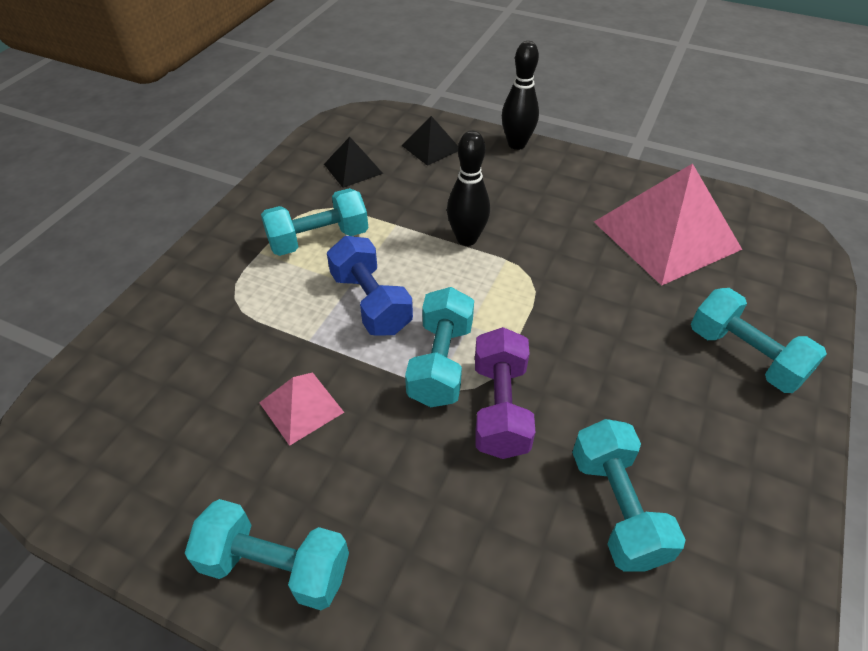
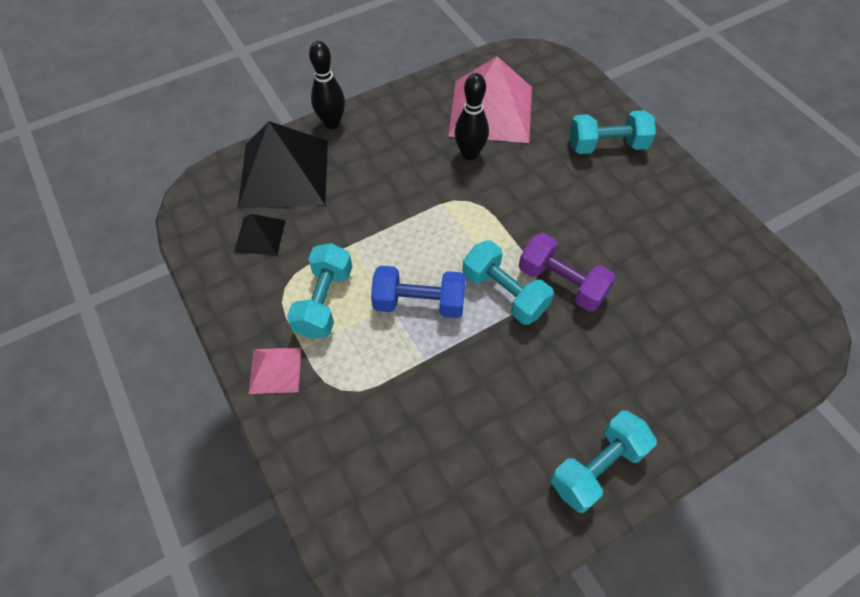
camera: 55 degrees left, 10 degrees up
(301, 407) = (483, 394): pink pyramid -> pink pyramid (275, 370)
(431, 147) = (284, 173): black pyramid -> black pyramid, size x2.08
(466, 239) = (404, 212): black bowling pin -> black bowling pin (469, 154)
(617, 507) = (662, 271): turquoise dumbbell -> none

